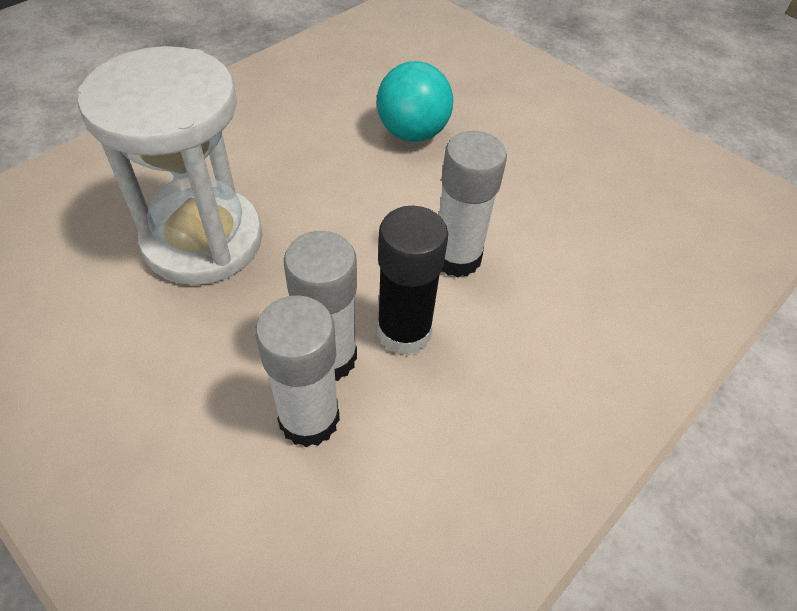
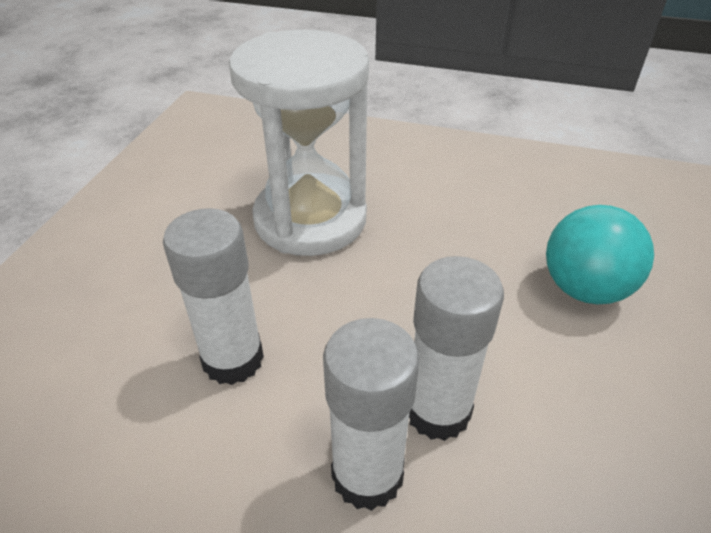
camera: 65 degrees right, 10 degrees down
(309, 419) = (157, 377): white glue stick -> white glue stick (367, 475)
(404, 332) = (299, 407): black glue stick -> none

